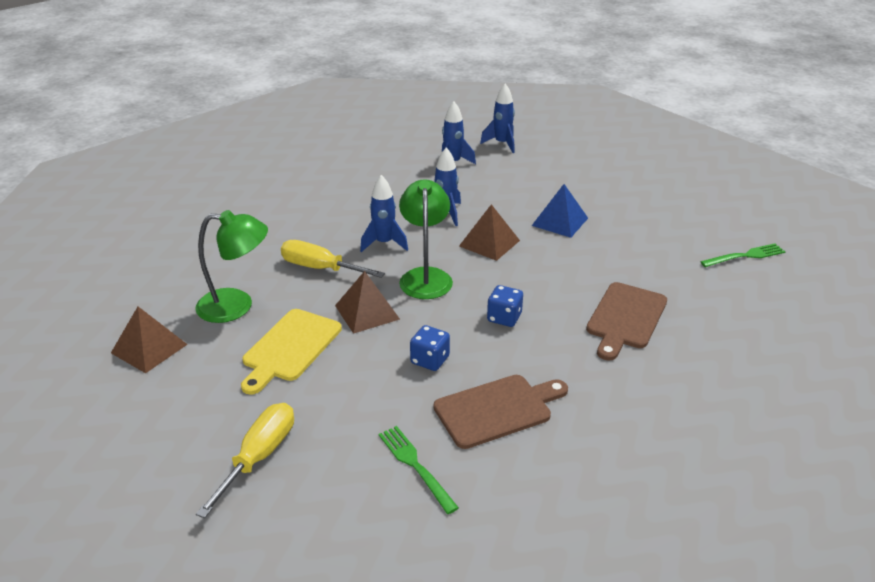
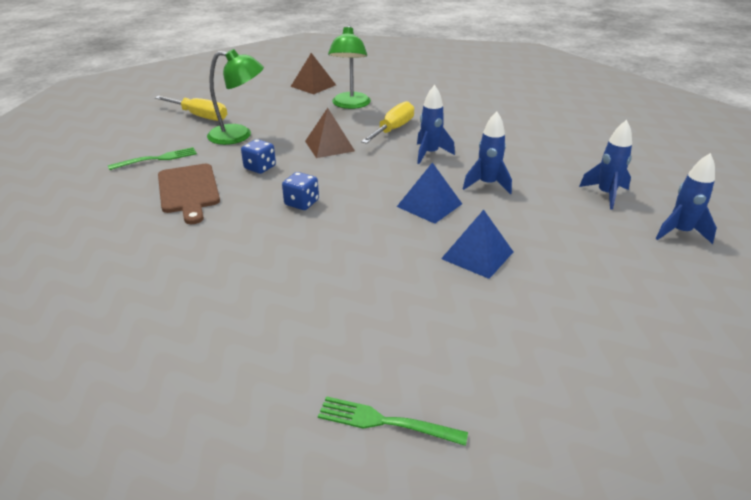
camera: 95 degrees right, 0 degrees up
(290, 348) = (296, 121): yellow cutting board -> none
(425, 276) = (374, 170): green lamp -> green lamp (239, 135)
(489, 243) = (429, 205): brown pyramid -> blue pyramid
(625, 318) = (275, 273): brown cutting board -> none
(745, 256) = (385, 422): green fork -> green fork turned 120 degrees clockwise

